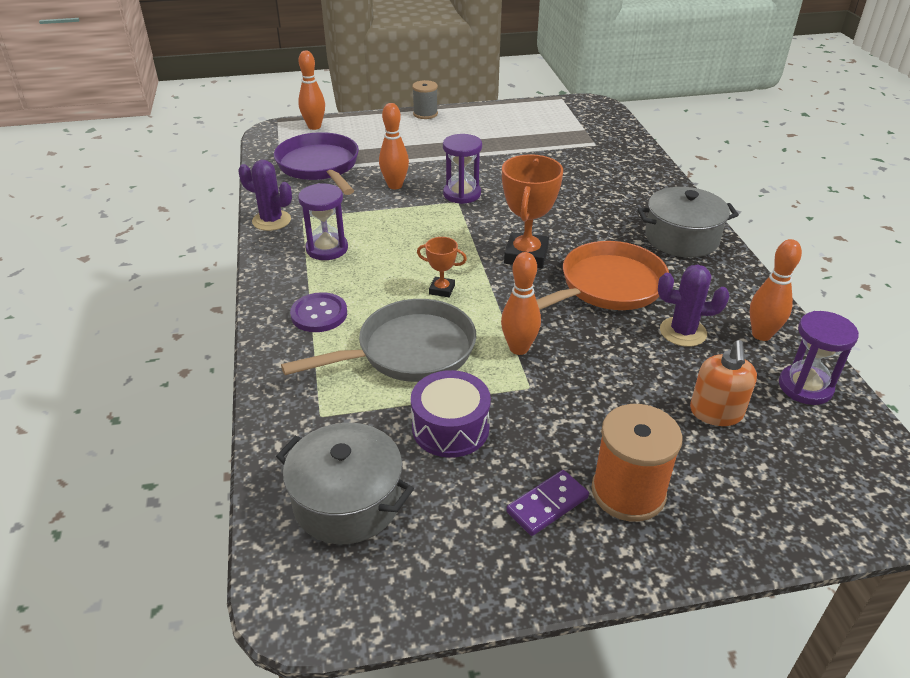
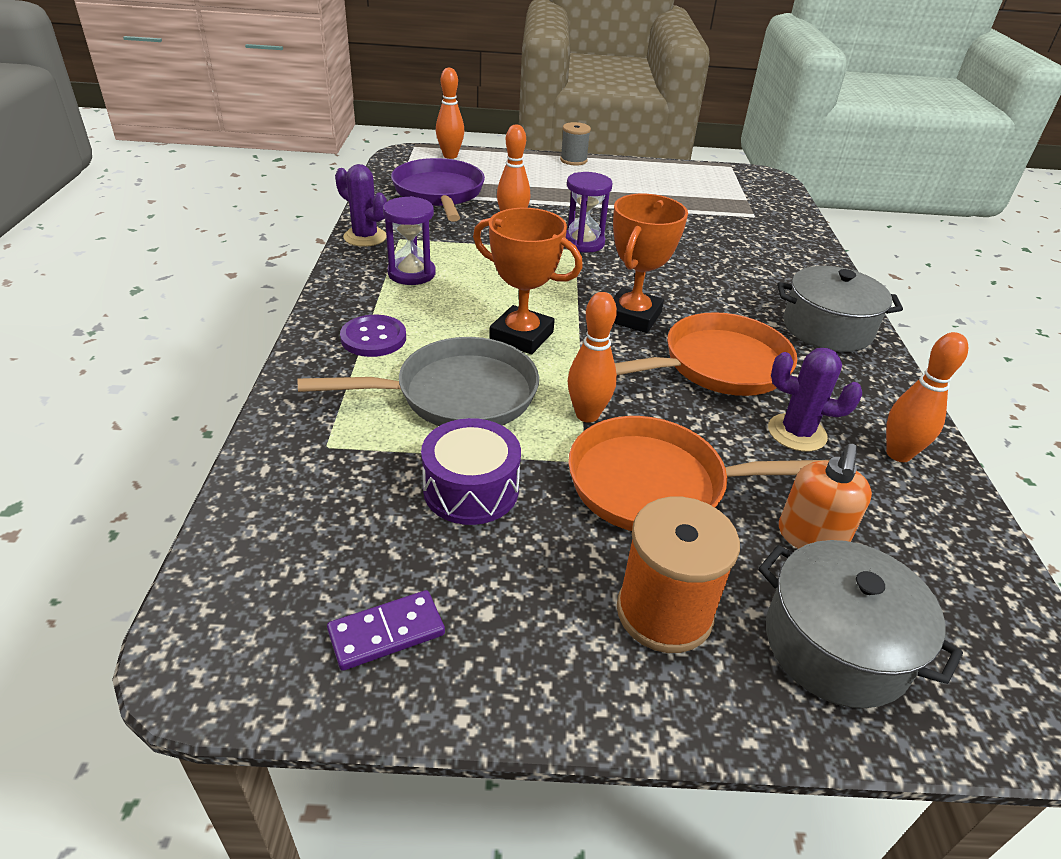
camera: 10 degrees right, 0 degrees up
(347, 501) = (314, 549): grey pot -> grey pot (836, 645)
(442, 290) = (521, 336): orange trophy -> orange trophy, size x1.93
(547, 504) = (554, 605): purple domino -> purple domino (386, 632)
(591, 395) = (656, 484): none -> orange pan
(805, 387) = (940, 528): purple hourglass -> none

